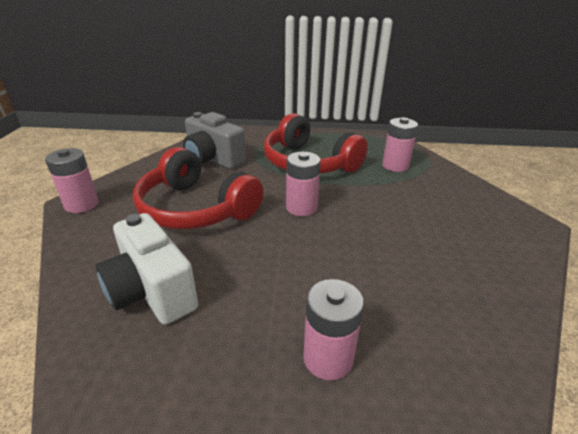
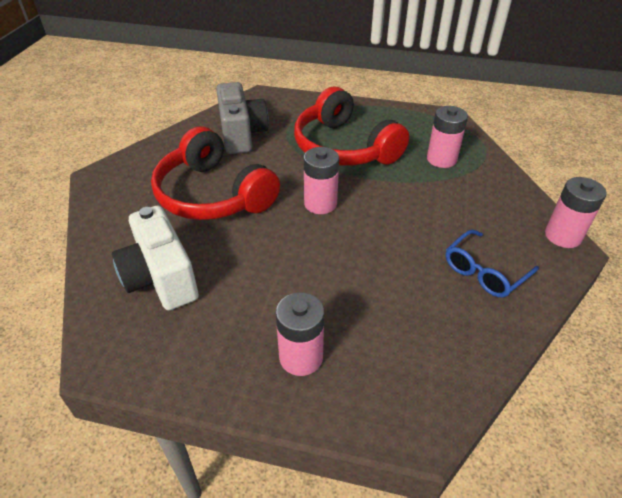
camera: 10 degrees right, 10 degrees up
(81, 204) = (105, 180): pink battery -> pink battery (563, 236)
(213, 159) = (241, 134): grey camera -> grey camera turned 150 degrees counterclockwise
(475, 251) = (484, 272): none -> blue glasses

